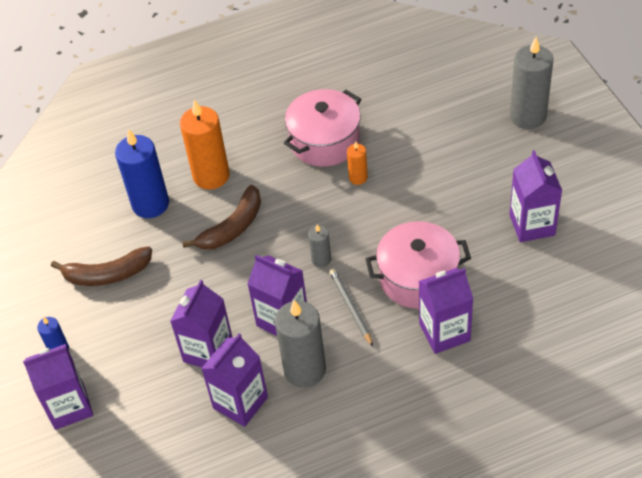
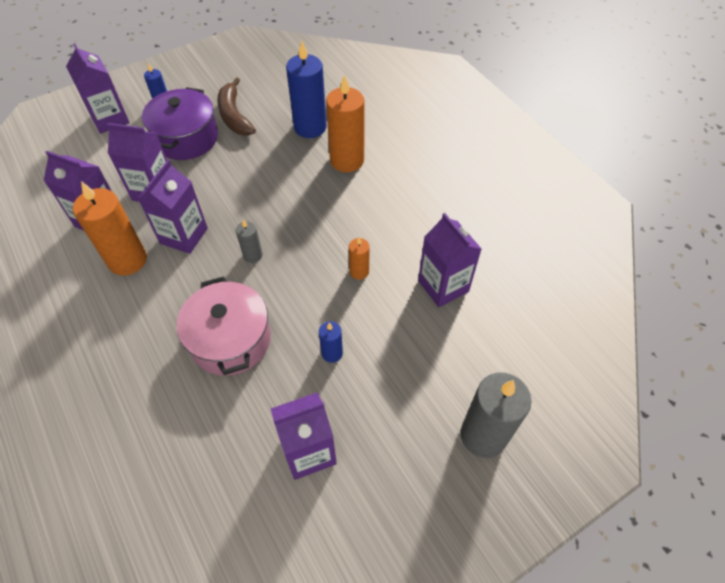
camera: 75 degrees right, 5 degrees up
(131, 322) = (186, 138): none -> purple pot
(232, 227) = (288, 184): brown banana -> none
(305, 370) = (127, 260): grey candle -> orange candle
(325, 141) = (404, 237): pink pot -> none
(351, 307) = (195, 286): grey pencil -> none
(442, 204) = (332, 353): none -> blue candle
(444, 332) = (161, 371): purple carton -> purple carton (443, 286)

